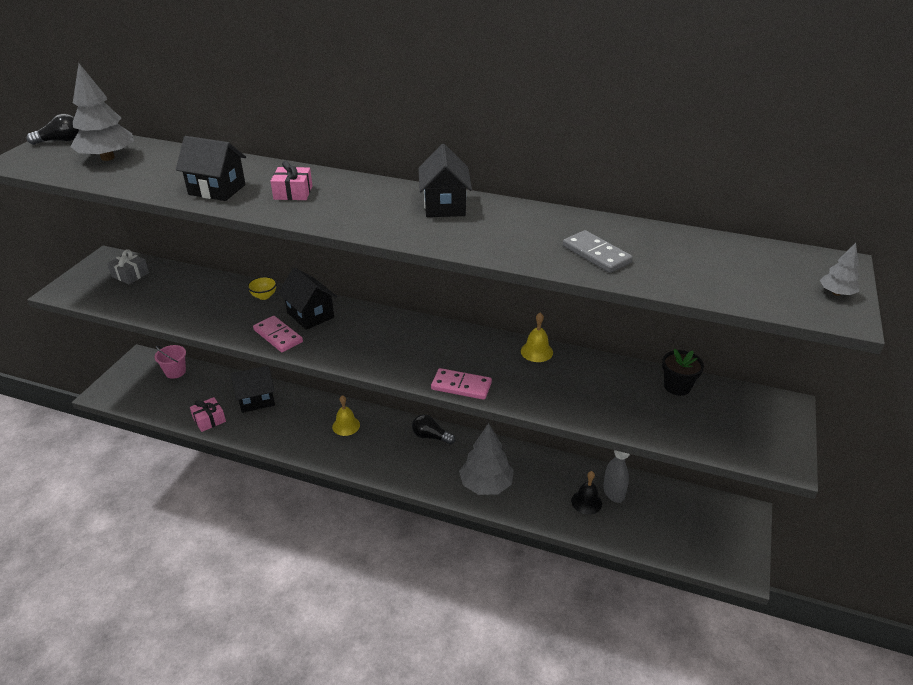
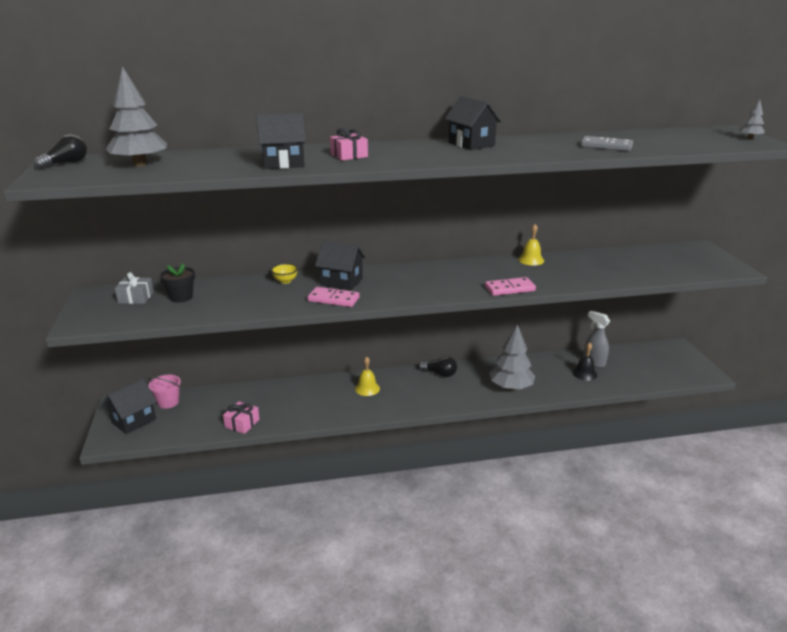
camera: 30 degrees left, 10 degrees down
(256, 400) = (270, 397): black house -> black house (133, 420)
(431, 436) = (440, 373): black light bulb -> black light bulb turned 150 degrees counterclockwise
(677, 386) = (635, 254): black flower pot -> black flower pot (181, 297)

